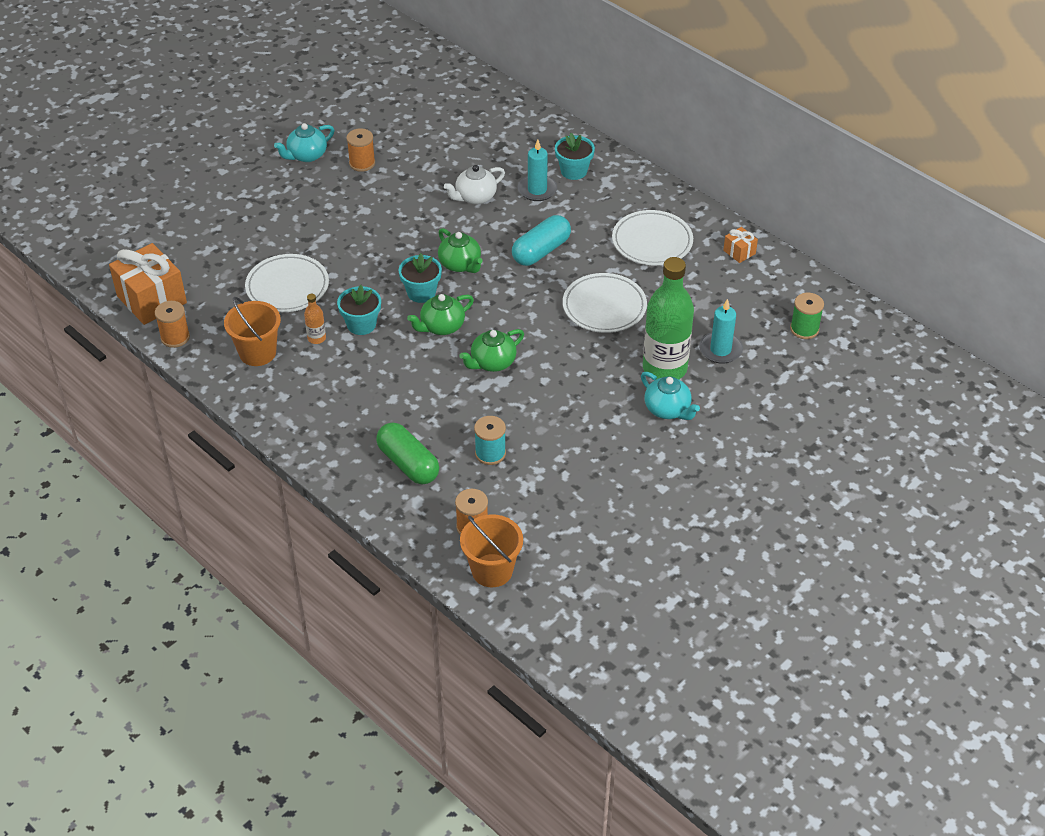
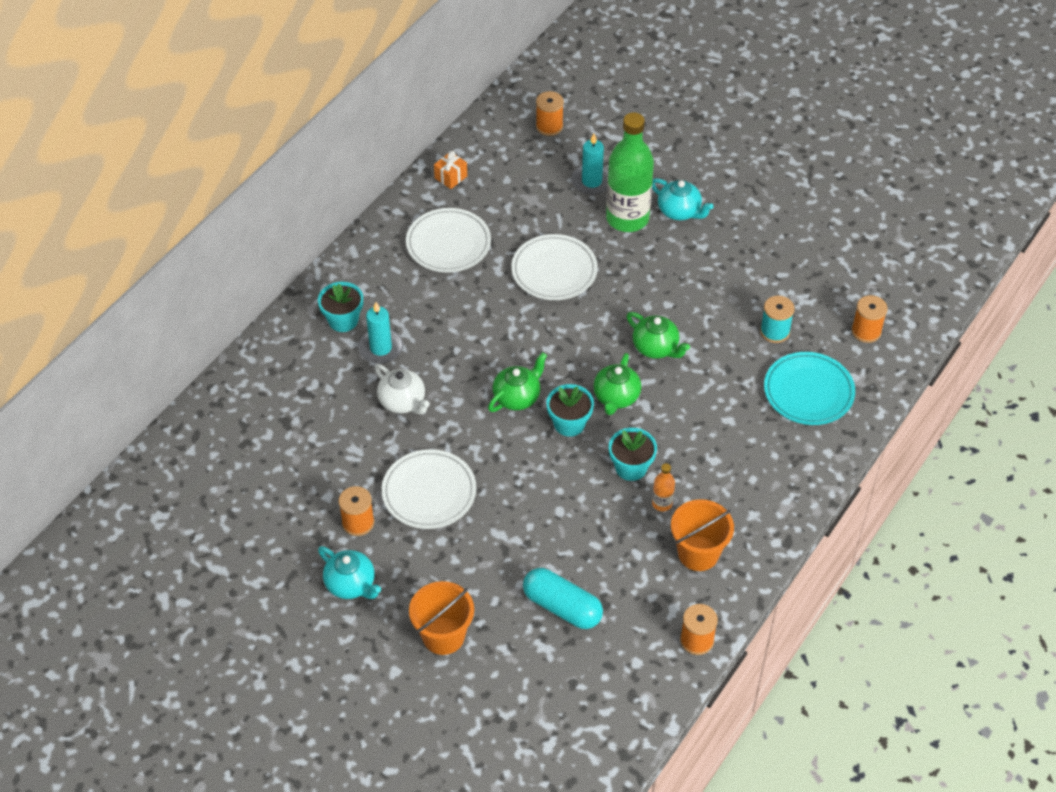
camera: 100 degrees left, 5 degrees up
(152, 299) = (642, 683): orange gift -> none
(287, 287) = (589, 549): white plate -> white plate (429, 492)
(408, 464) = (808, 392): green capsule -> turquoise plate
(441, 327) = (616, 397): green teapot -> green teapot turned 60 degrees clockwise
(492, 570) = (908, 310): orange bucket -> orange bucket (443, 636)
(541, 251) = (481, 331): turquoise capsule -> turquoise capsule (562, 607)
(668, 410) = (679, 211): turquoise teapot -> turquoise teapot turned 90 degrees clockwise
(804, 329) = (549, 126): green spool -> orange spool

